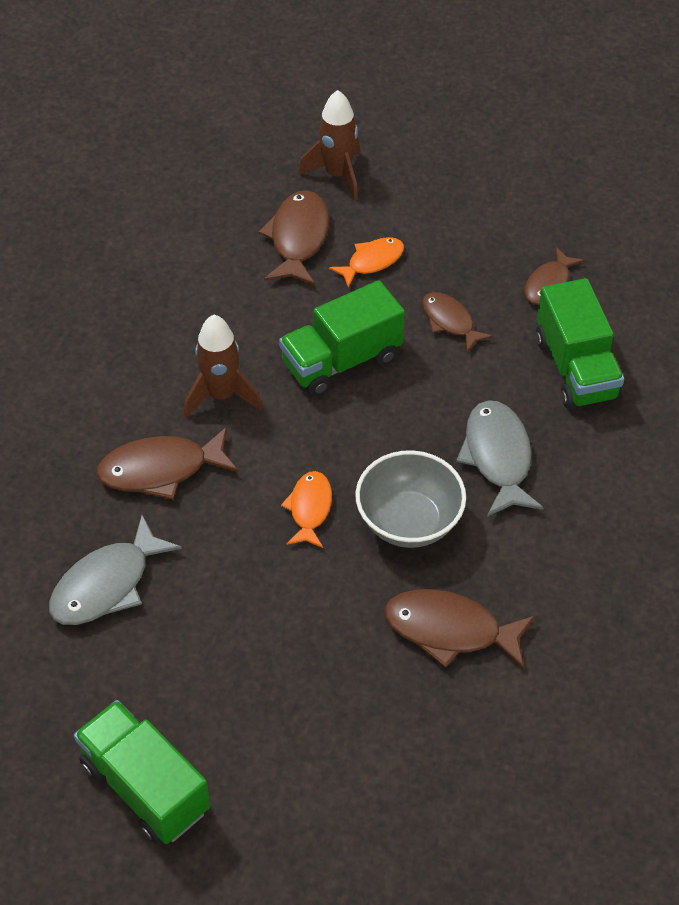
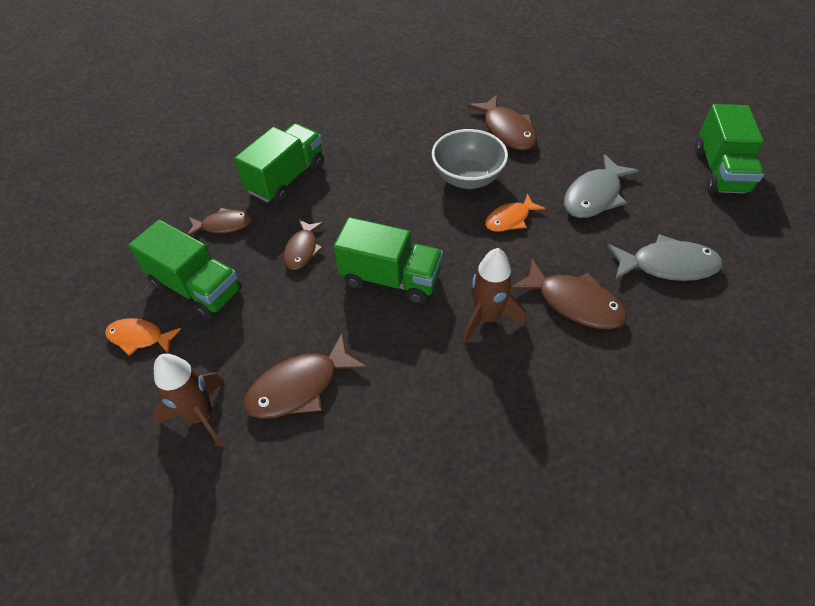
camera: 130 degrees left, 0 degrees up
(372, 262) = (283, 325): orange fish -> orange fish (139, 337)
(480, 229) = (196, 287): none -> green truck
(498, 457) = (385, 172): grey fish -> grey fish (594, 196)

